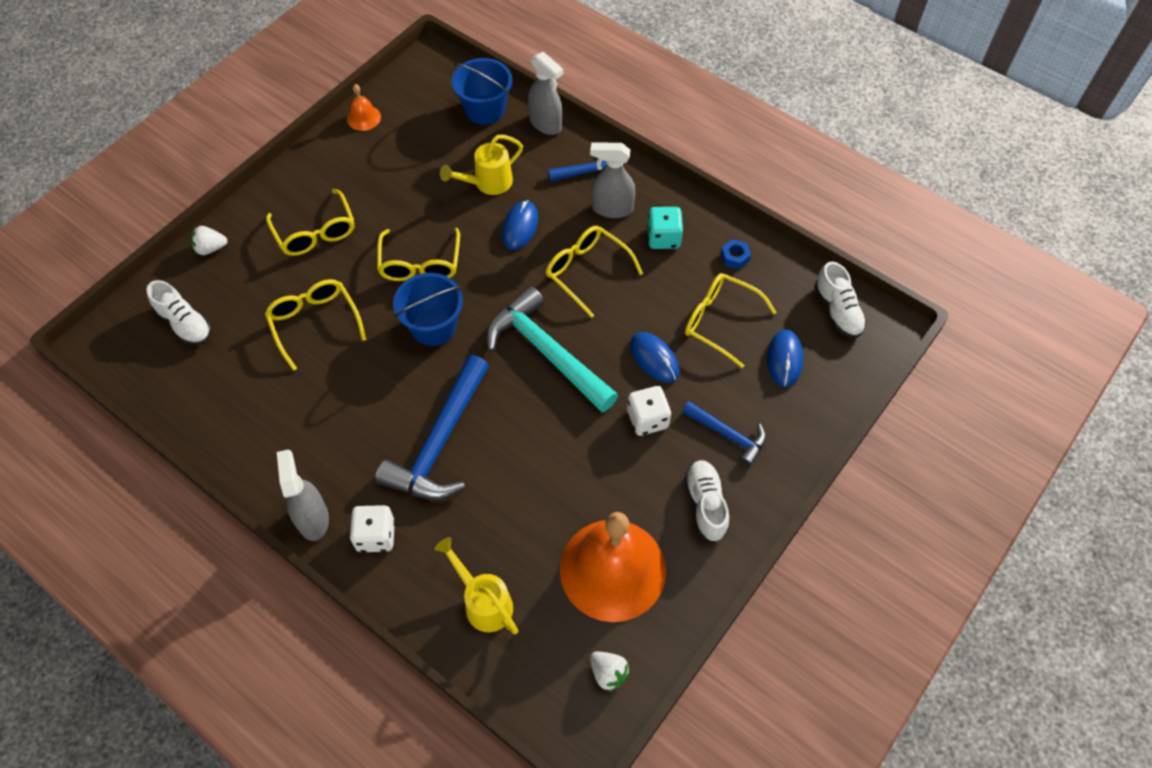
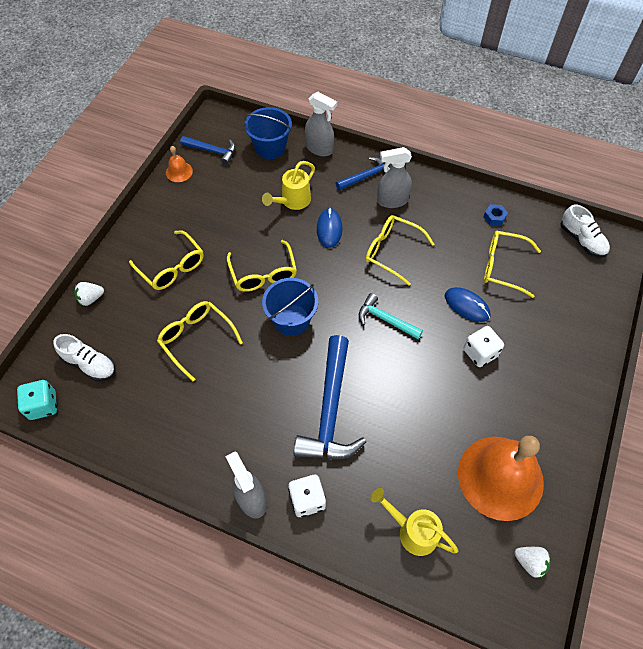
camera: 15 degrees left, 0 degrees up
(546, 352) = (385, 319): turquoise hammer -> turquoise hammer, size x0.55
(663, 238) = (438, 214): turquoise dice -> turquoise dice (43, 405)
(705, 505) = (548, 408): white shoe -> none
(728, 435) = (543, 350): blue hammer -> blue hammer (212, 151)
(784, 359) = (560, 284): blue mouse -> none

